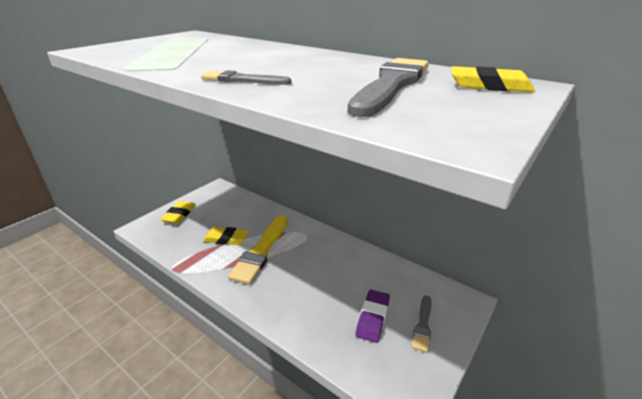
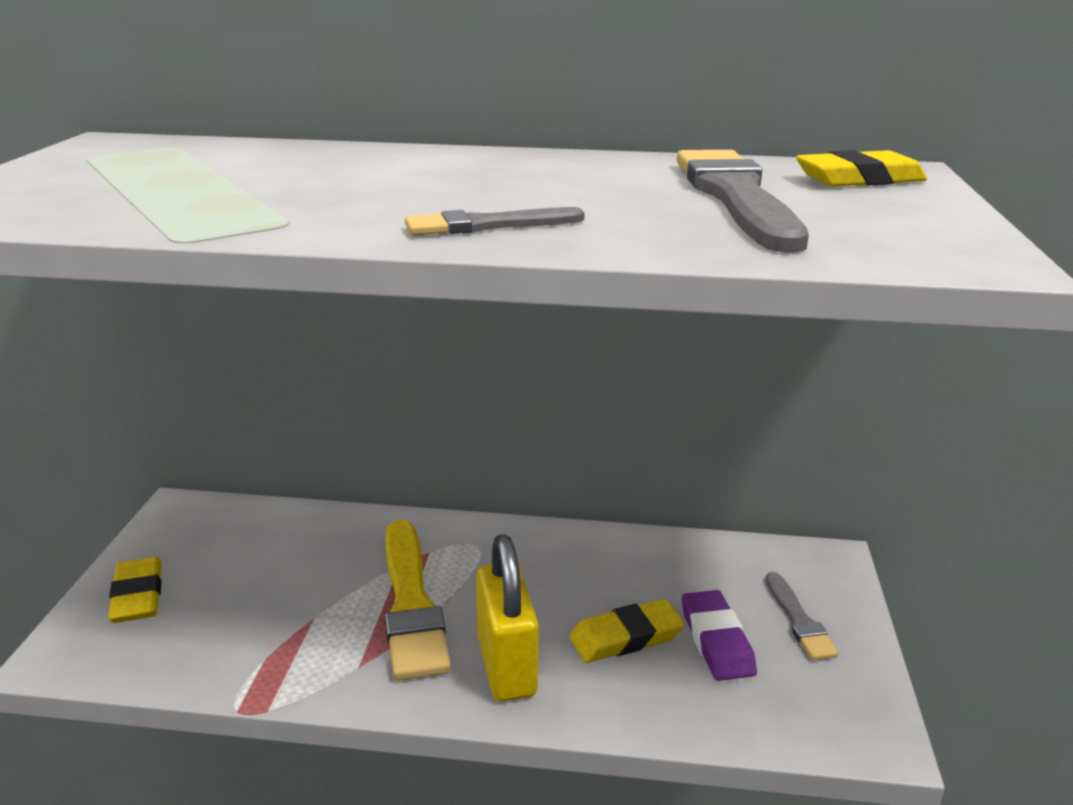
camera: 30 degrees left, 5 degrees down
(226, 238) = (309, 607): yellow eraser -> yellow eraser (626, 637)
(274, 291) = (507, 666): none -> yellow padlock

